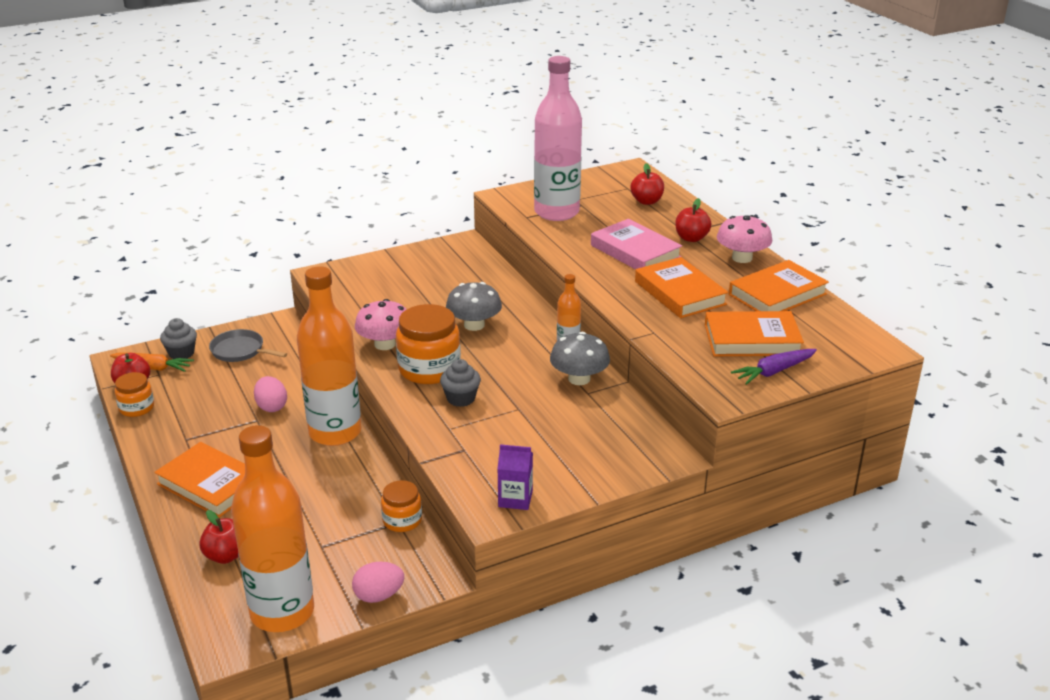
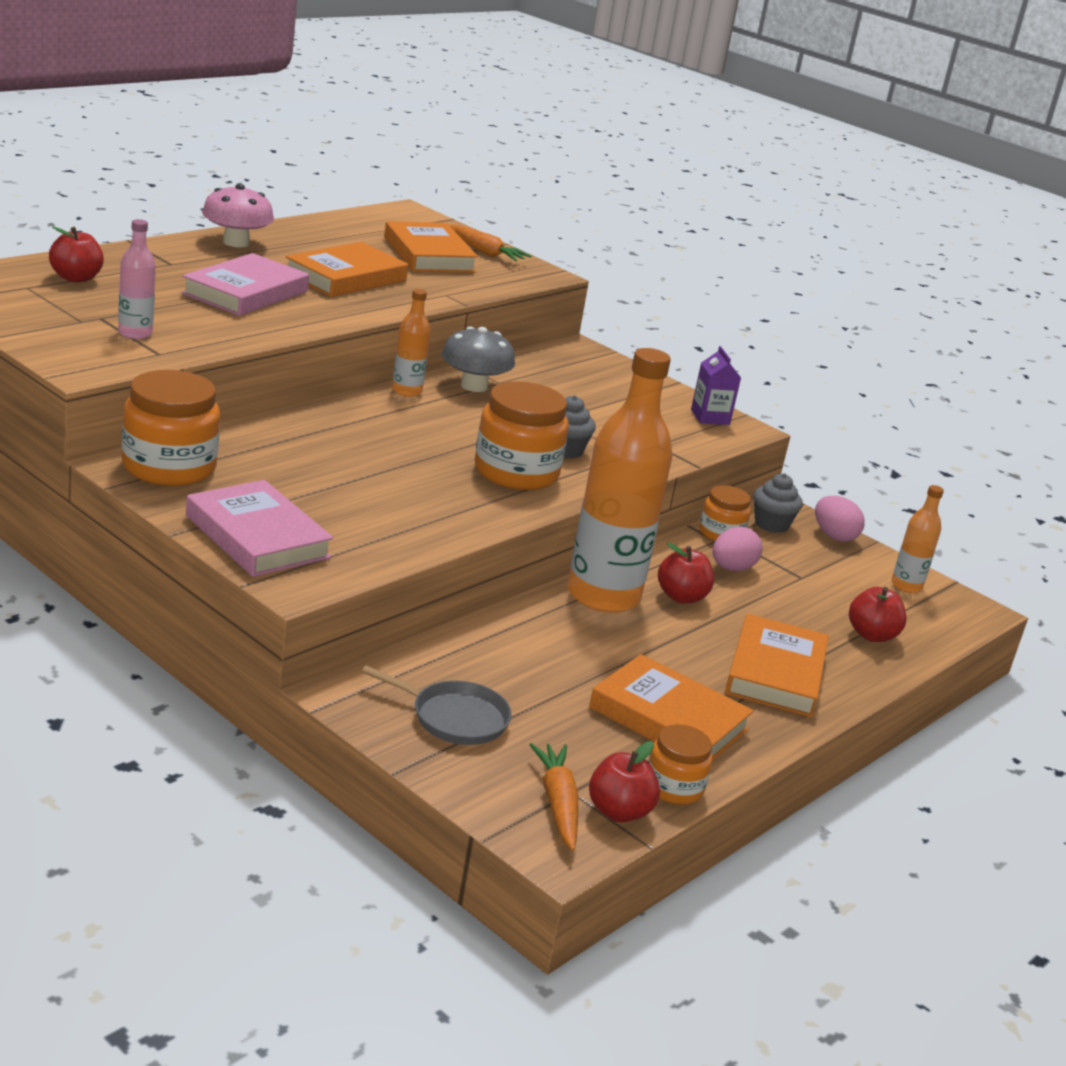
camera: 115 degrees left, 5 degrees down
(181, 353) = (497, 782): grey cupcake -> grey cupcake (771, 524)
(240, 351) = (455, 718): grey pan -> grey pan turned 75 degrees counterclockwise
(271, 406) = (583, 656): pink egg -> pink egg (732, 568)
(282, 612) = (906, 586): orange bottle -> orange bottle, size x0.46
(373, 270) = (257, 537): none -> pink book
(385, 344) = (477, 507): pink mushroom -> none
(460, 253) = (169, 467): none -> orange jar
(474, 325) = (388, 448): grey mushroom -> none
(556, 212) = (135, 333): pink bottle -> pink bottle, size x0.46
(691, 238) = (191, 262): red apple -> red apple (681, 597)
(774, 372) = (484, 252): purple carrot -> orange carrot
(777, 294) = (320, 236): orange book -> orange book (668, 719)

